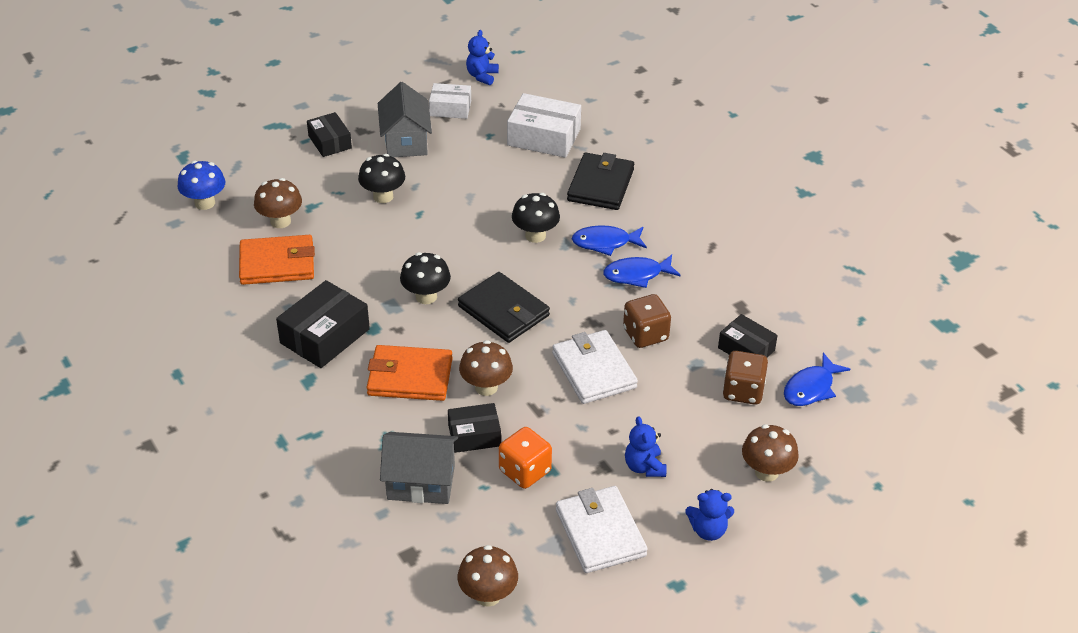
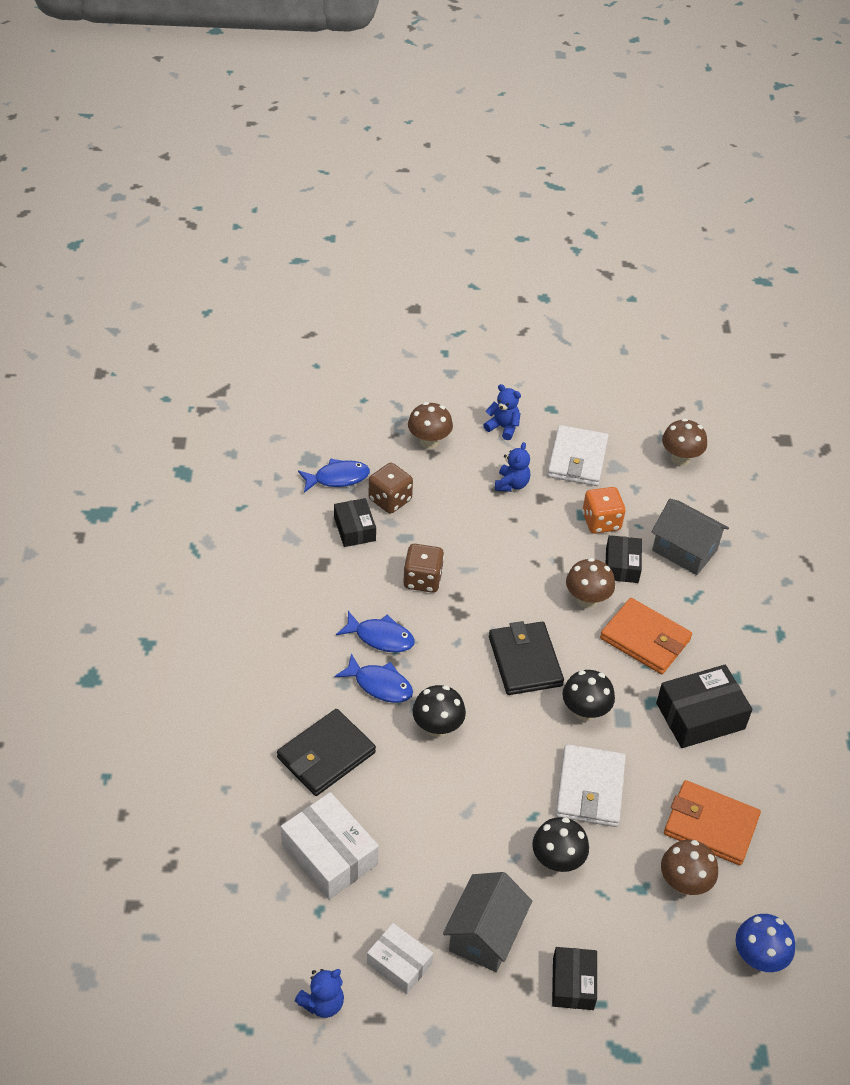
camera: 150 degrees left, 5 degrees up
(474, 435) = (622, 565): black box -> black box turned 75 degrees clockwise
(594, 370) = (490, 571): white wallet -> white wallet (590, 788)

